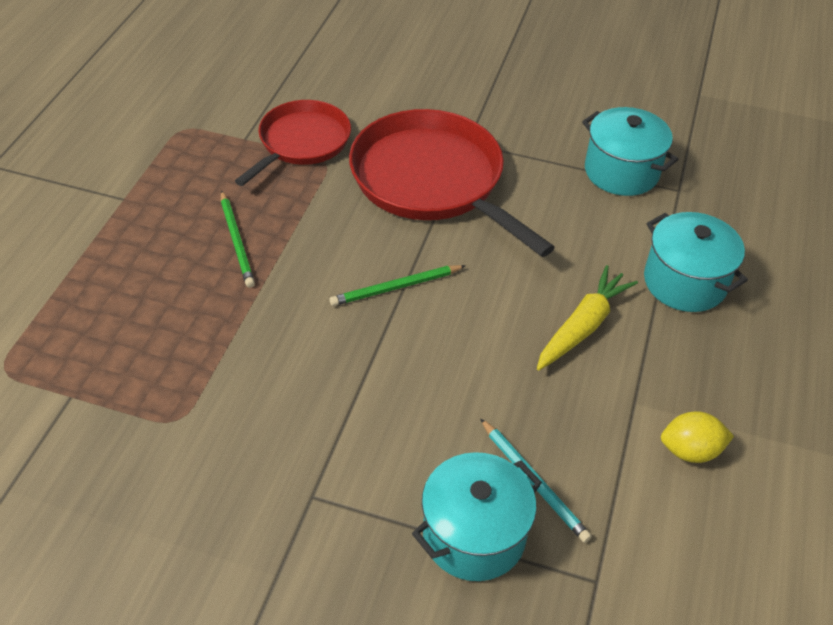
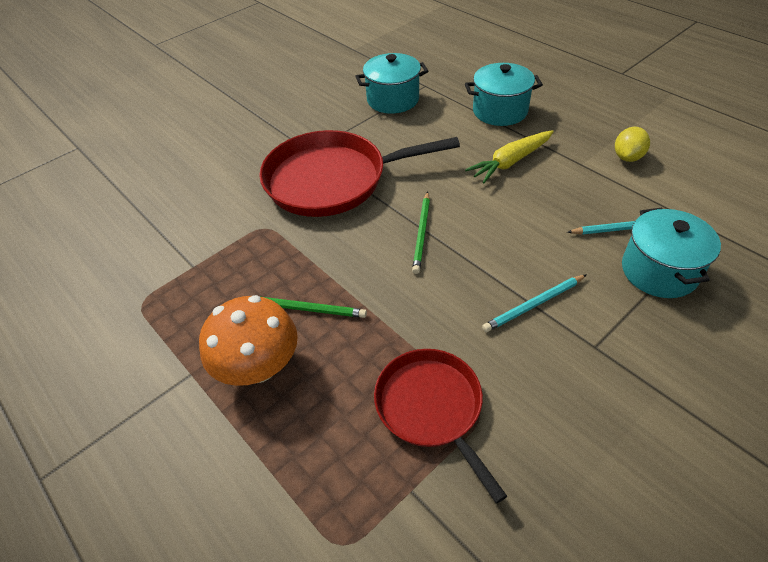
camera: 55 degrees left, 0 degrees up
(152, 238) = (259, 367): none -> orange mushroom
(301, 142) = (230, 234): red pan -> red pan (431, 408)
(344, 422) = (534, 305): none -> turquoise pencil
(582, 326) = (510, 162): yellow carrot -> yellow carrot turned 105 degrees counterclockwise

